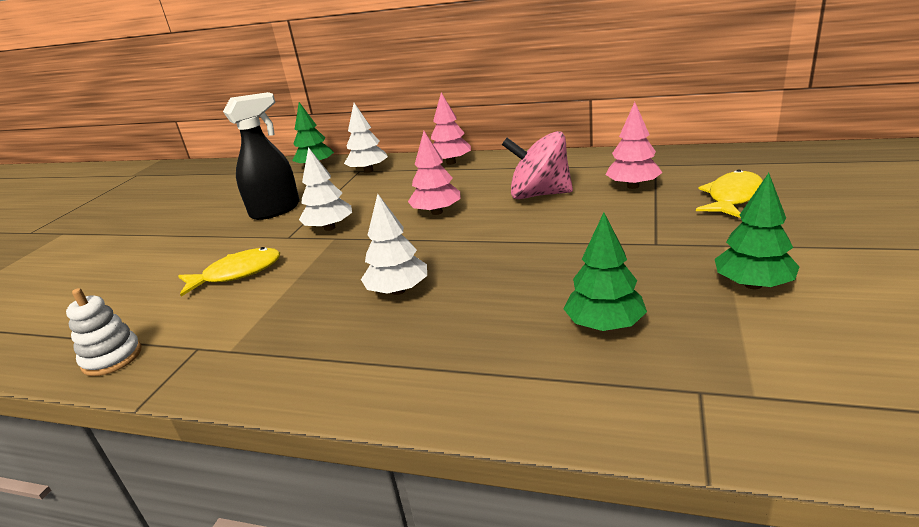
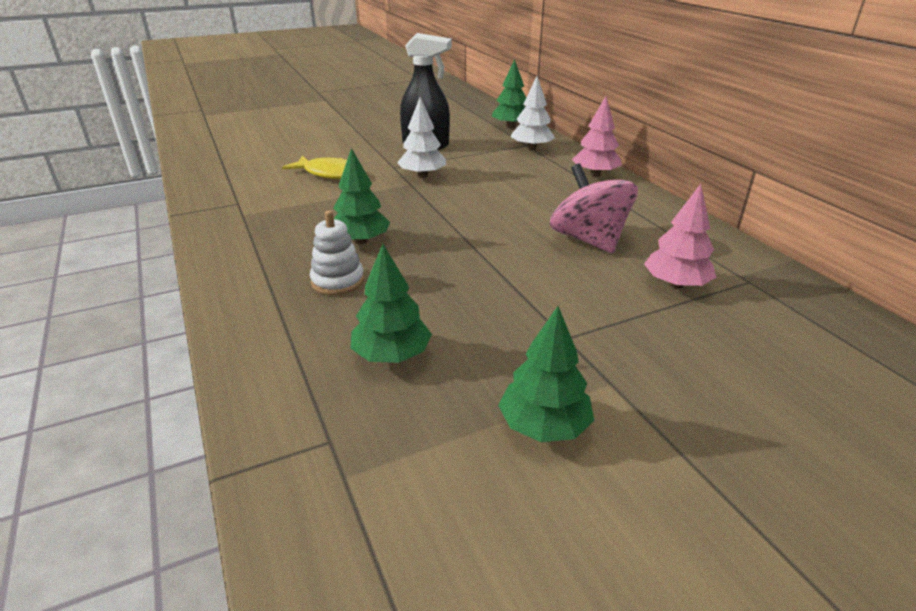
camera: 45 degrees right, 5 degrees up
(112, 358) = (210, 183): white stacking toy -> white stacking toy (338, 281)
(398, 291) = (361, 241): white tree -> green tree
(437, 212) = (496, 206): pink tree -> none
(732, 197) = (735, 358): yellow fish -> none

